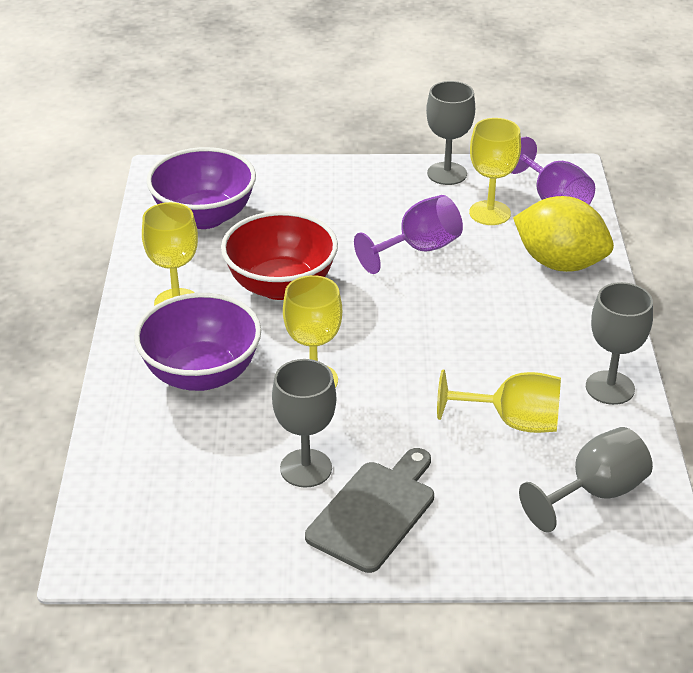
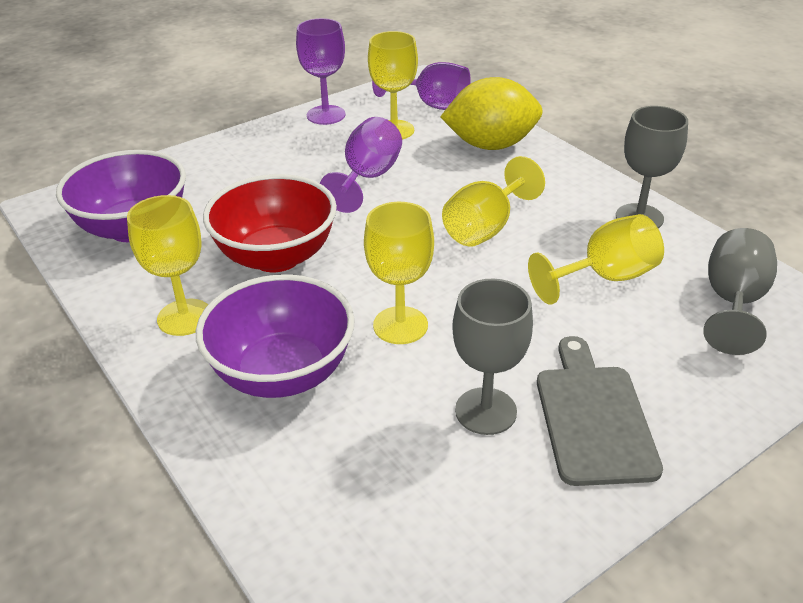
camera: 35 degrees left, 0 degrees up
(447, 174) = (326, 115): grey goblet -> purple goblet
(465, 336) = (485, 228): none -> yellow goblet

